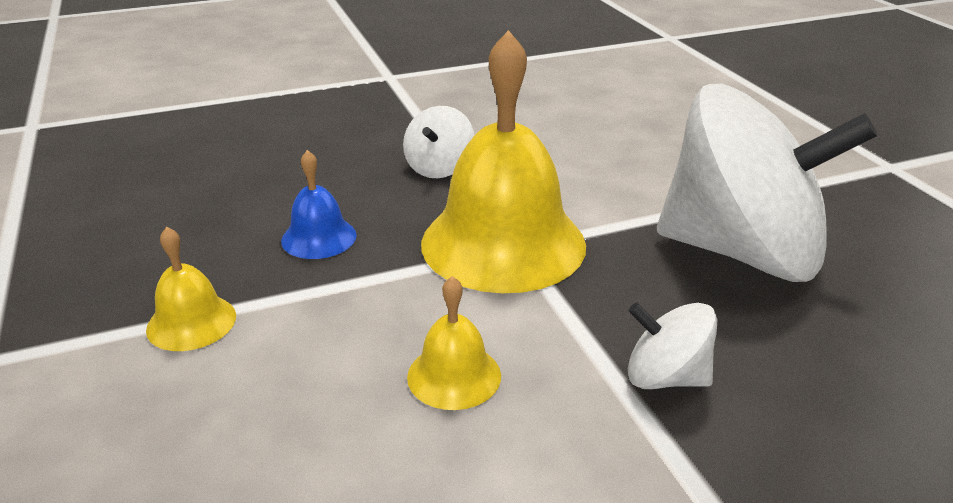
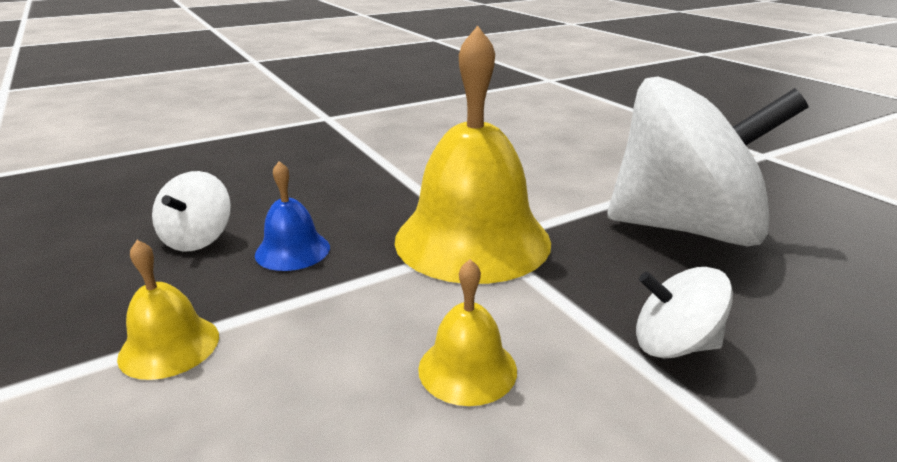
camera: 10 degrees left, 5 degrees down
(439, 168) = (392, 183): white spinning top -> white spinning top (198, 239)

